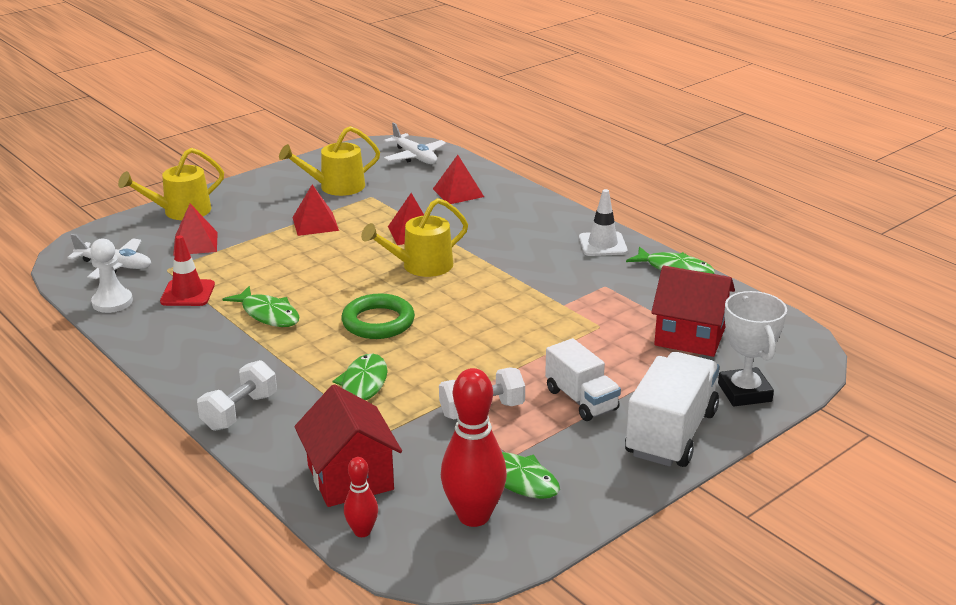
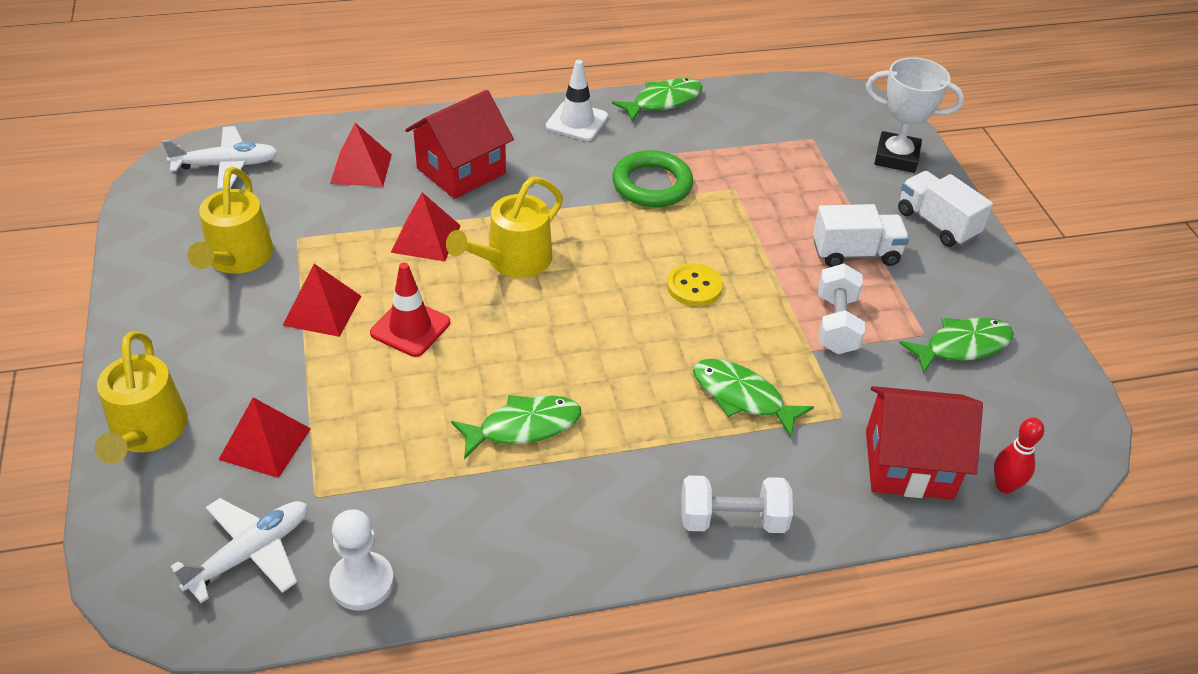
camera: 65 degrees left, 15 degrees up
(187, 293) = (405, 491): red traffic cone -> red traffic cone (410, 328)
(240, 412) = (732, 520): white dumbbell -> white dumbbell turned 60 degrees counterclockwise
(378, 322) = (613, 338): green ring -> green ring (652, 184)
(421, 266) = (513, 260): yellow watering can -> yellow watering can turned 45 degrees clockwise
(464, 338) = (694, 286): none -> yellow button
(474, 516) = (1009, 396): red bowling pin -> none
(671, 433) = (936, 224): white truck -> white truck, size x0.65
(690, 336) = (788, 146): red house -> red house (461, 171)

